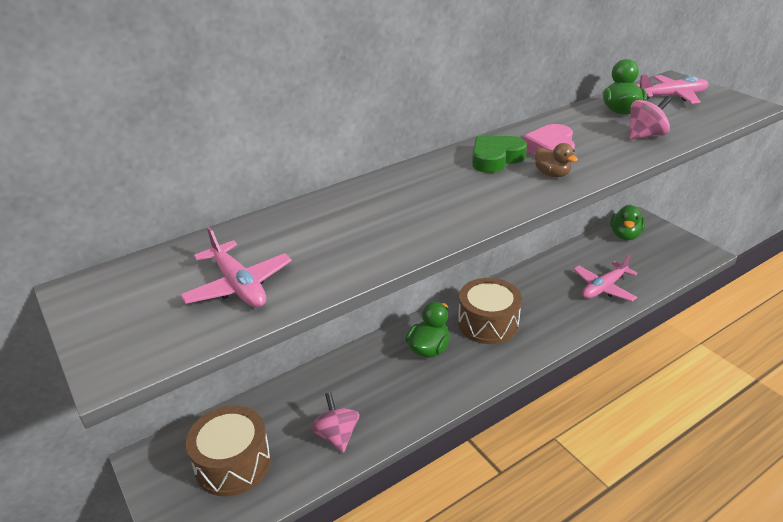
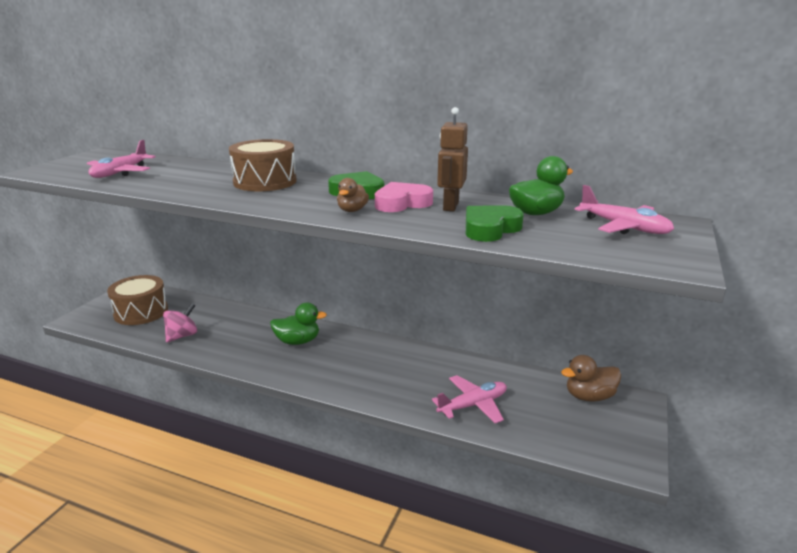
camera: 55 degrees right, 10 degrees down
(488, 323) = (353, 357): brown drum -> brown drum (265, 182)
(577, 134) = (450, 206): none -> brown robot
(603, 288) = (473, 405): pink plane -> pink plane turned 135 degrees clockwise
(625, 235) = (589, 396): green duck -> brown duck
(645, 136) = (490, 229): pink spinning top -> green heart

